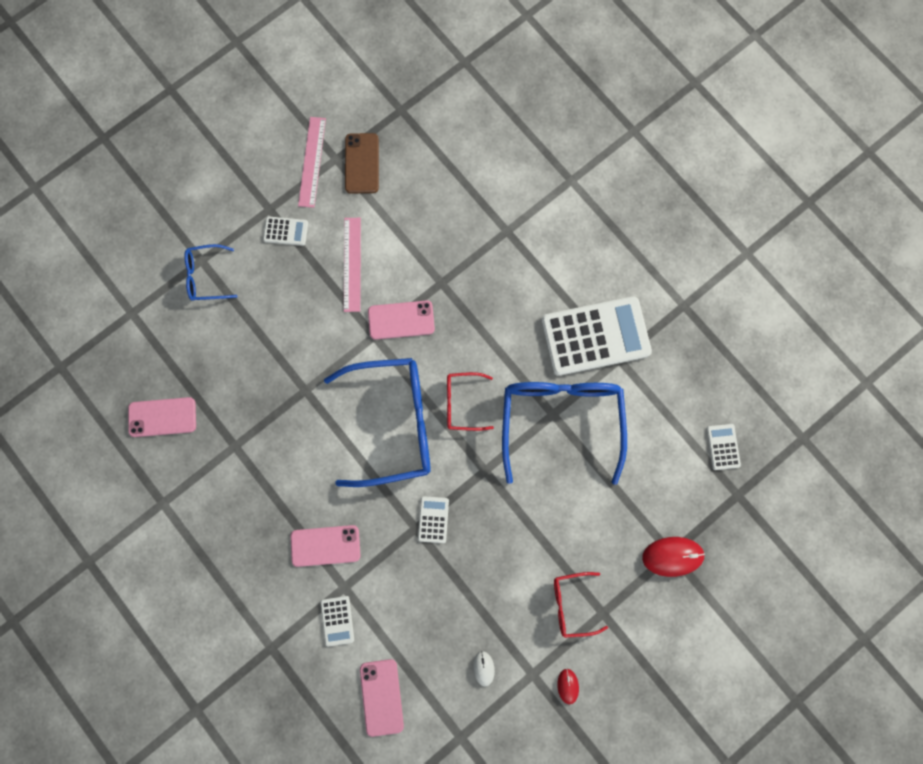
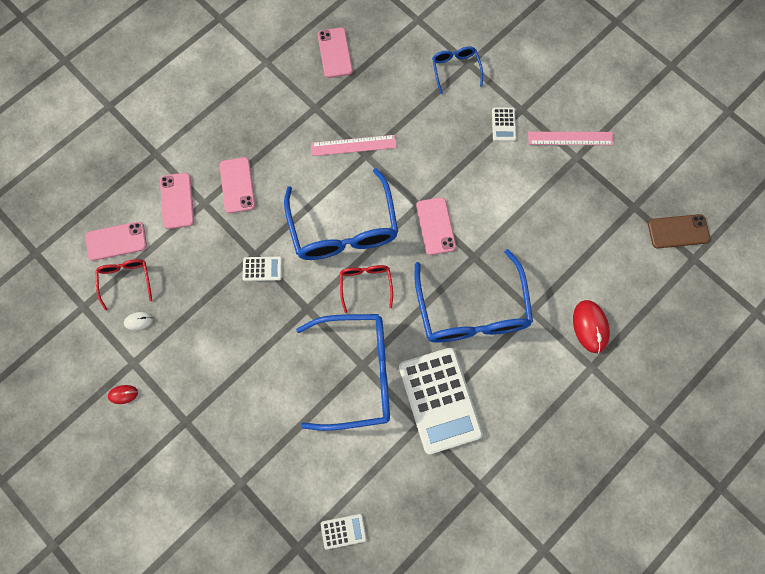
camera: 85 degrees right, 5 degrees down
(337, 620) = (177, 201): white calculator -> pink phone
(352, 264) = (481, 181): pink ruler -> pink ruler (353, 145)
(362, 163) = (576, 179): brown phone -> brown phone (678, 231)
(502, 292) = (472, 311): none -> blue glasses
(571, 604) = (193, 393): red glasses -> red glasses (126, 280)
(672, 556) = (237, 485): red mouse -> red mouse (590, 326)

